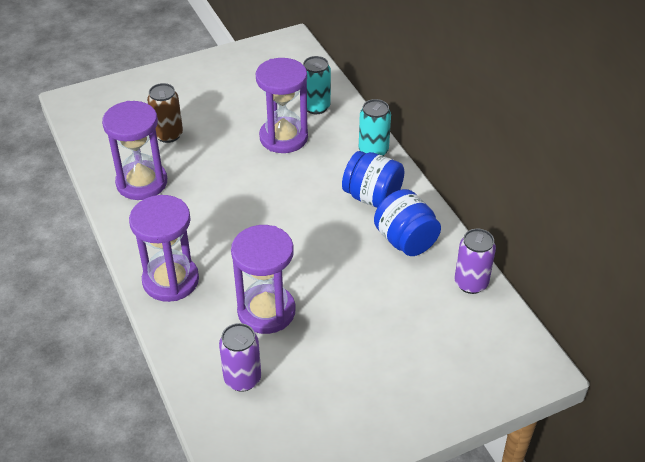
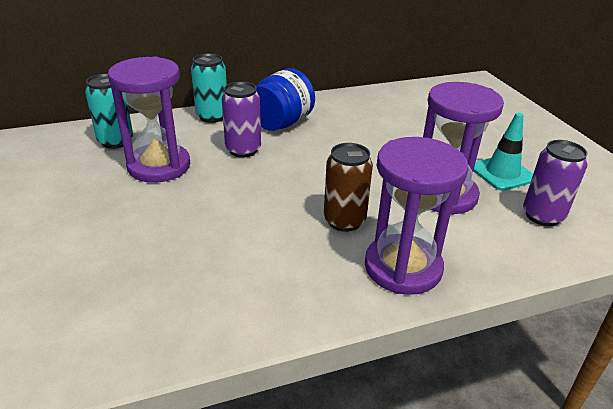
camera: 85 degrees left, 10 degrees down
(142, 183) = (194, 296): purple hourglass -> none
(168, 135) = (91, 265): brown can -> brown can (344, 221)
(310, 359) = (502, 173): none -> turquoise traffic cone
(405, 240) = (344, 114): blue jar -> none
(471, 283) = (396, 94): purple can -> purple can (243, 150)

